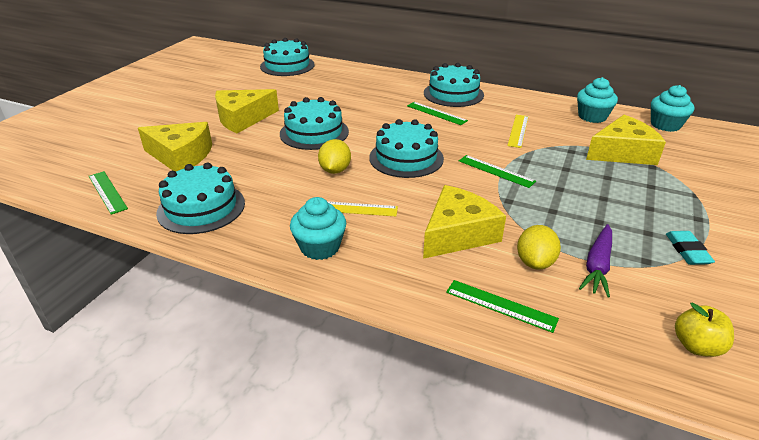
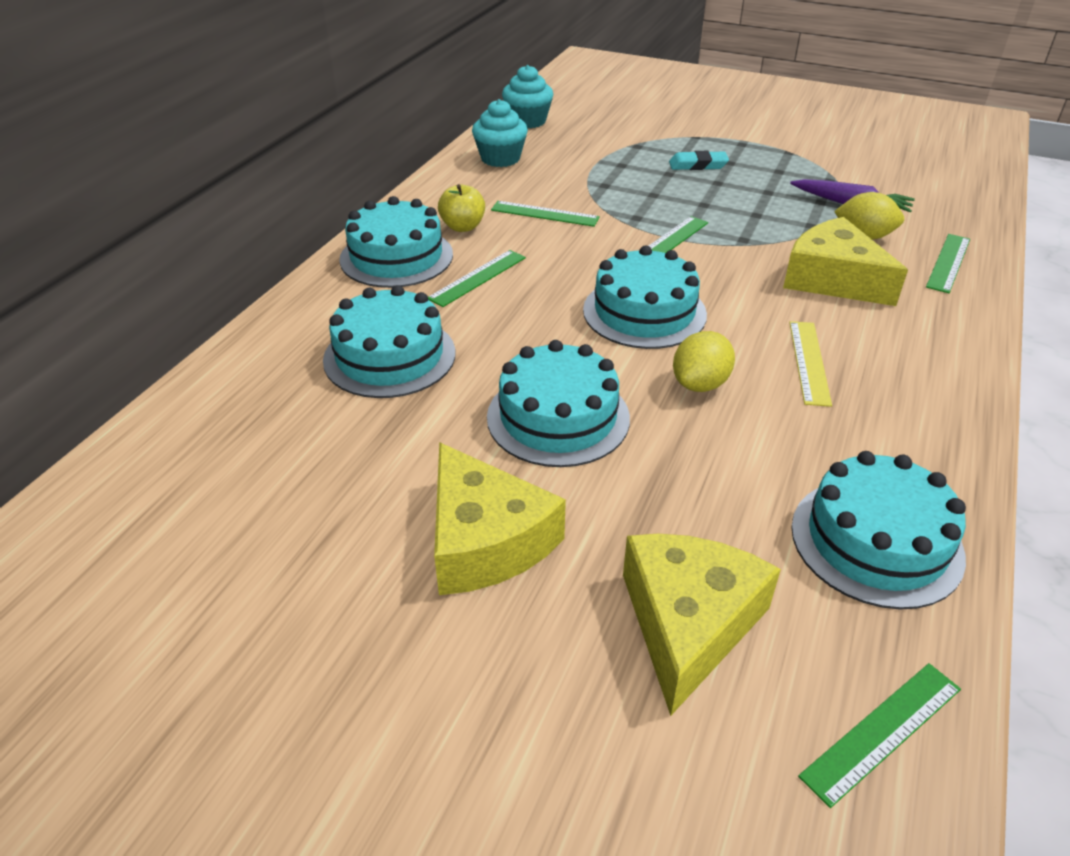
camera: 90 degrees left, 5 degrees up
(287, 65) = (138, 495): turquoise cake -> turquoise cake (389, 356)
(320, 247) = (917, 389): turquoise cupcake -> none
(335, 170) = (700, 384): yellow lemon -> yellow lemon turned 60 degrees counterclockwise
(518, 130) = (544, 214): yellow ruler -> green ruler
(622, 153) = (605, 156): yellow cheese -> none
(687, 251) = (802, 159): turquoise eraser -> turquoise eraser (698, 165)
(696, 346) = (940, 181): yellow apple -> yellow apple (463, 227)

